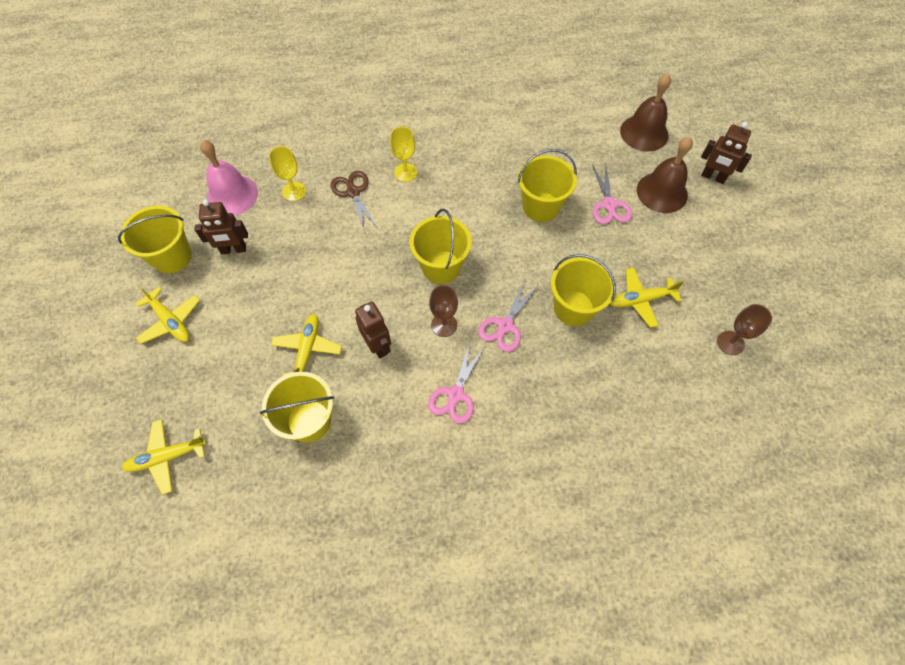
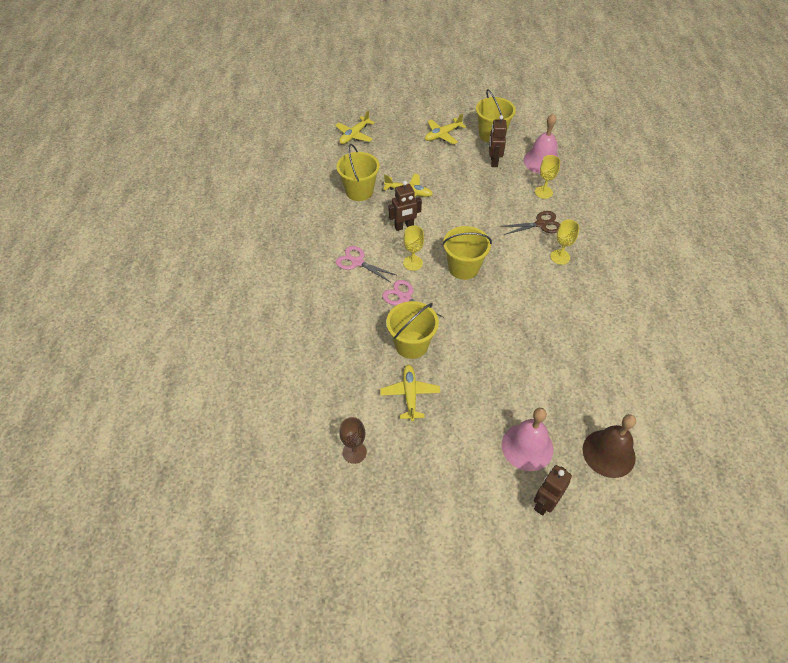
camera: 100 degrees right, 10 degrees down
(167, 457) = (354, 135): yellow plane -> yellow plane turned 135 degrees counterclockwise
(444, 325) = (413, 263): brown goblet -> yellow goblet
(541, 206) = (517, 343): yellow bucket -> none
(609, 205) = (515, 396): pink scissors -> none
(662, 192) = (527, 447): brown bell -> pink bell

